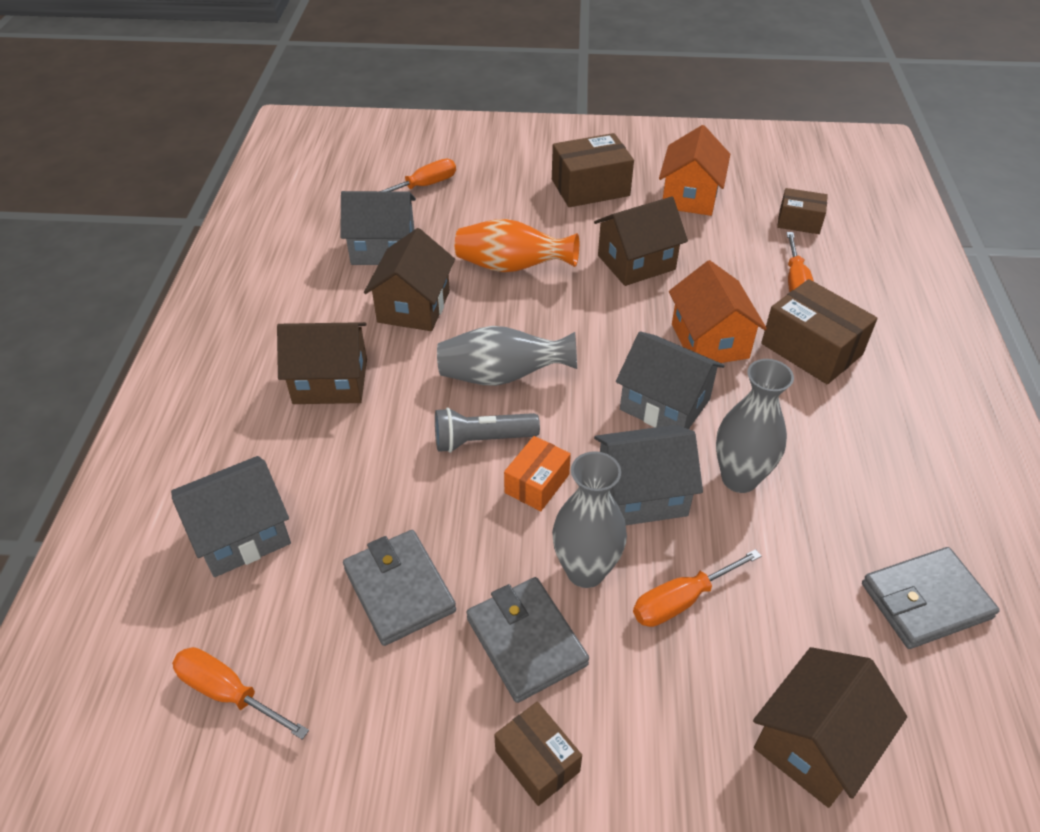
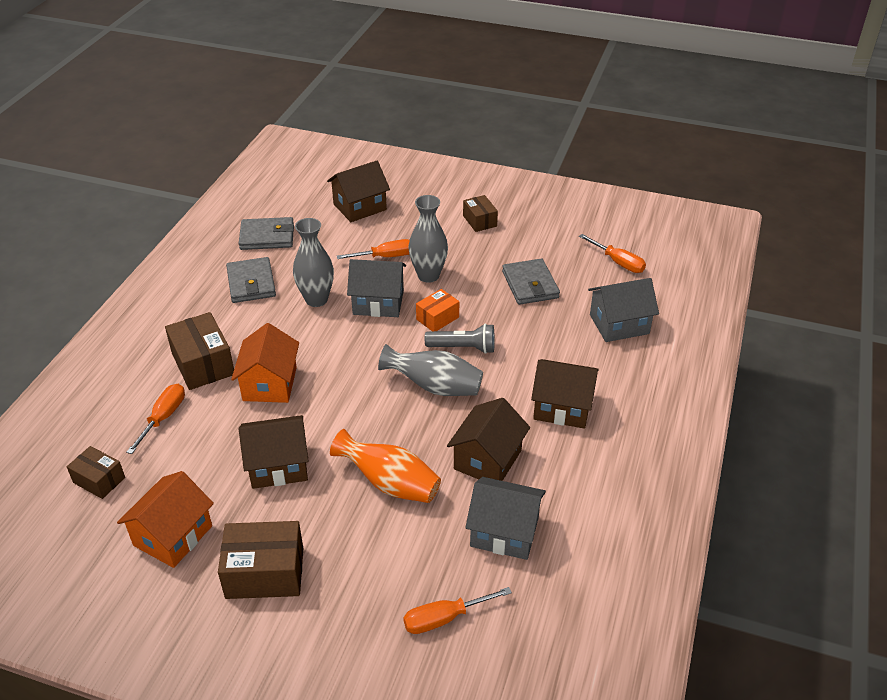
camera: 165 degrees left, 5 degrees down
(526, 641) = (470, 256): grey wallet -> grey wallet (251, 283)
(664, 404) = (332, 347): grey house -> none

